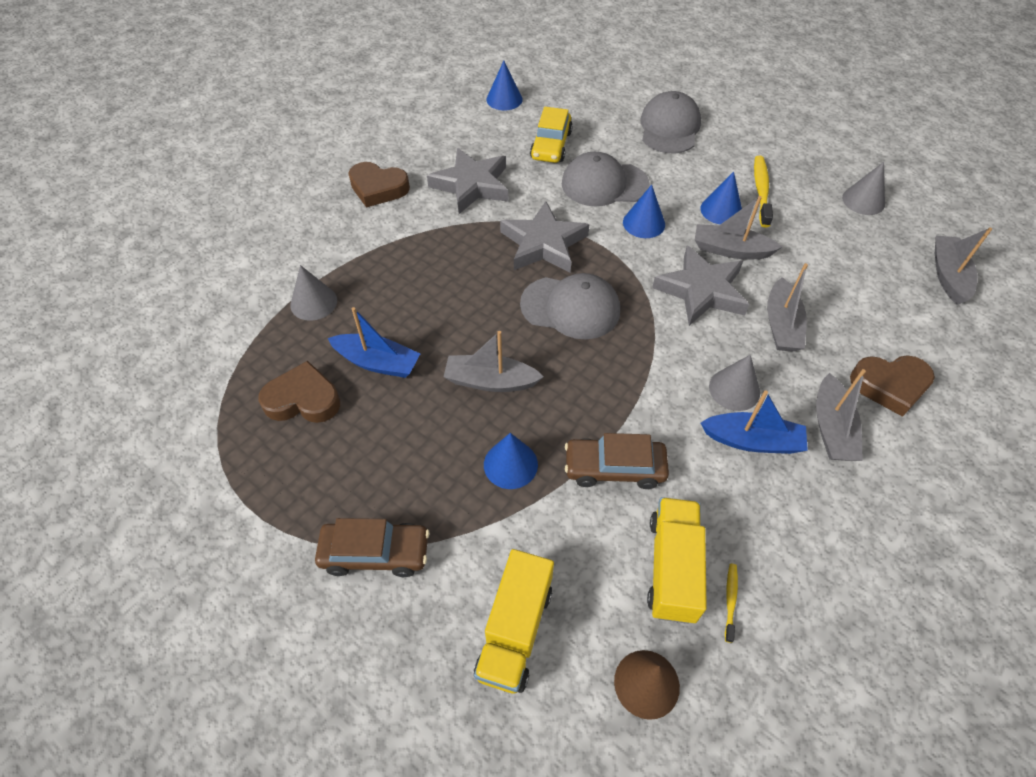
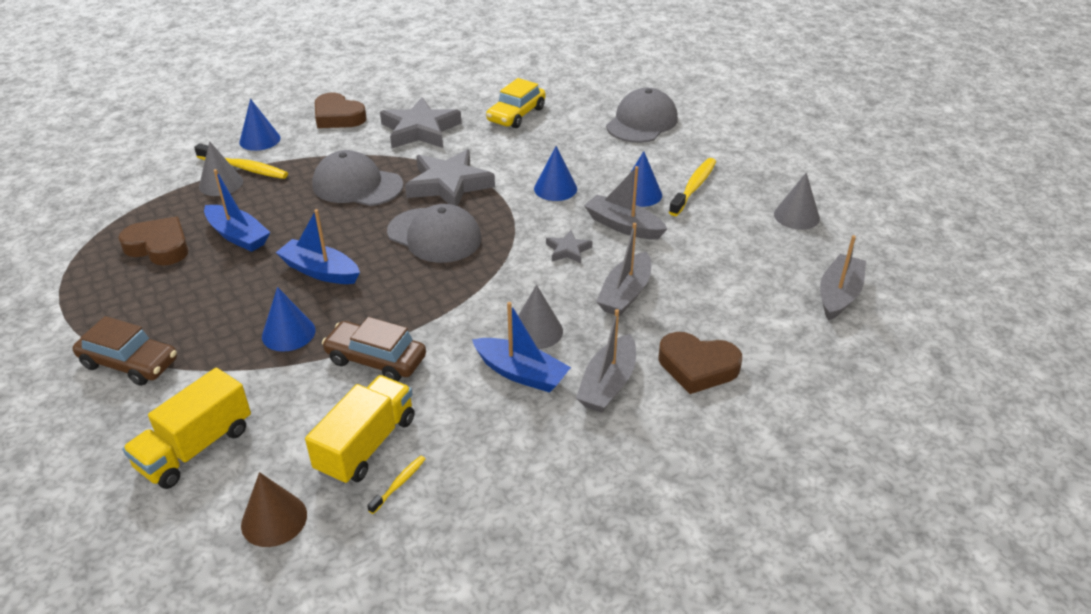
camera: 20 degrees right, 15 degrees down
(325, 276) = (244, 168): none -> yellow toothbrush
(490, 381) = (320, 271): grey boat -> blue boat
(504, 99) = (501, 74): blue cone -> blue cone (260, 140)
(604, 184) = (542, 152): grey cap -> grey cap (357, 185)
(701, 290) = (568, 250): grey star -> grey star, size x0.48

